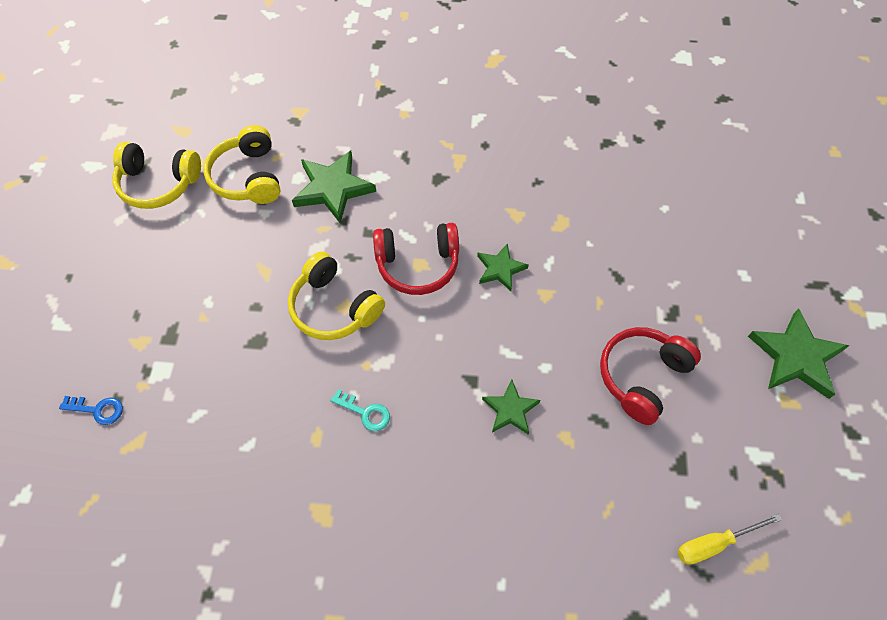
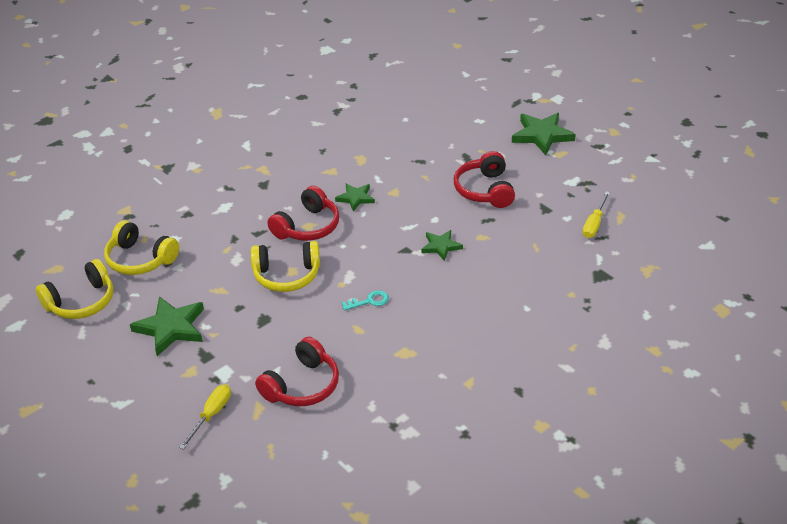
camera: 45 degrees left, 20 degrees down
(97, 409) = (211, 415): blue key -> yellow screwdriver
(196, 455) = (302, 385): none -> red headphones
(333, 188) = (205, 229): green star -> green star (171, 328)

